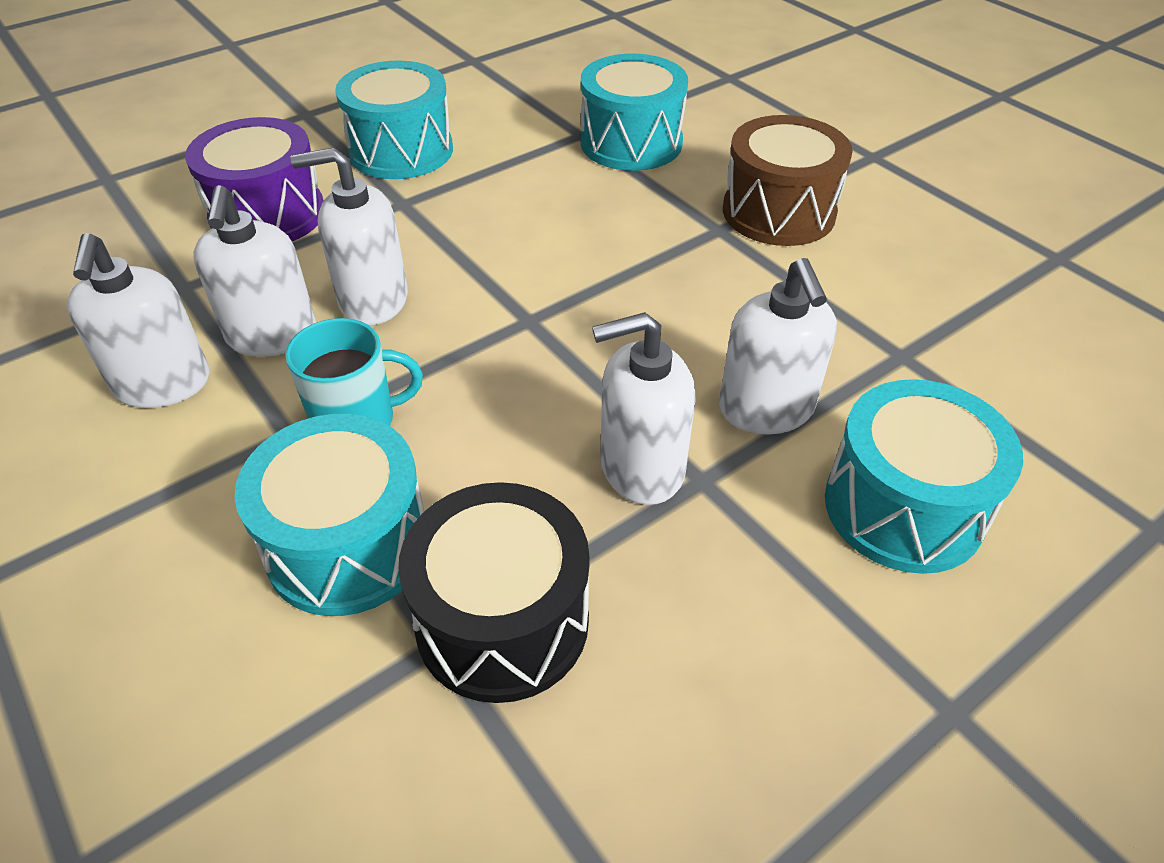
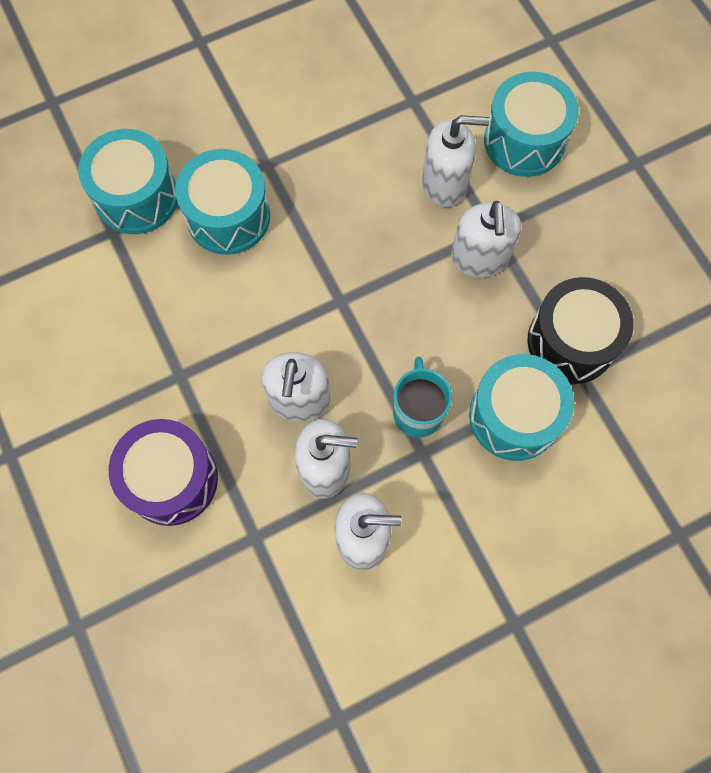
camera: 80 degrees left, 25 degrees up
(401, 151) = (100, 373): turquoise drum -> turquoise drum (228, 216)
(778, 212) = (255, 122): brown drum -> none

